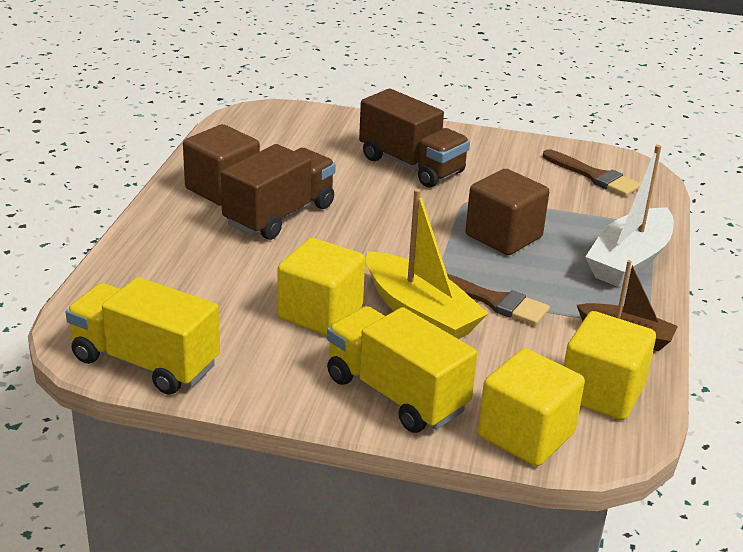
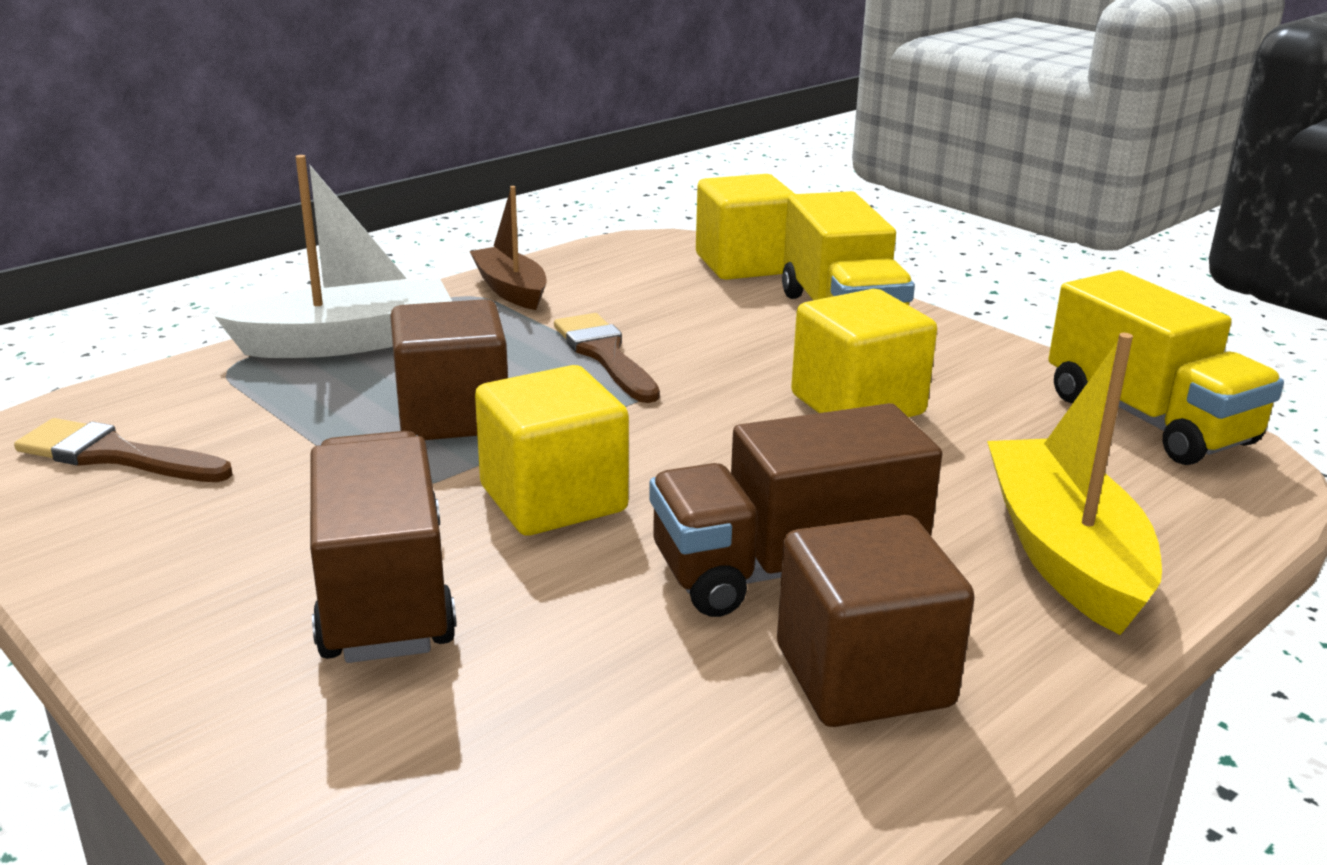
camera: 145 degrees left, 5 degrees down
(420, 313) = (719, 369): yellow boat -> yellow boat (1064, 554)
(594, 176) = (115, 455): brown brush -> brown brush turned 60 degrees counterclockwise
(601, 392) = (621, 266): yellow cube -> yellow cube (553, 499)

